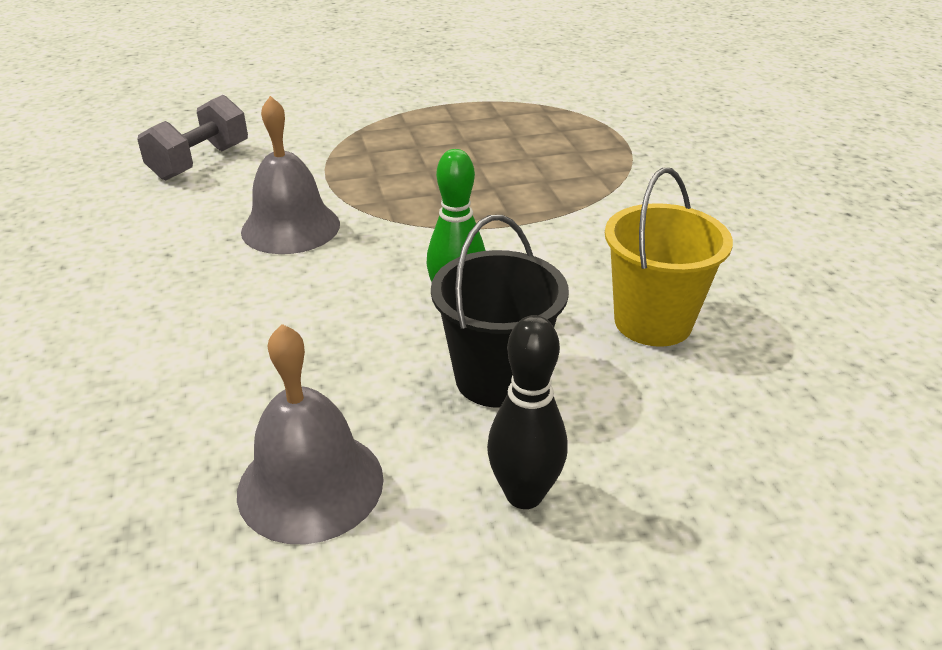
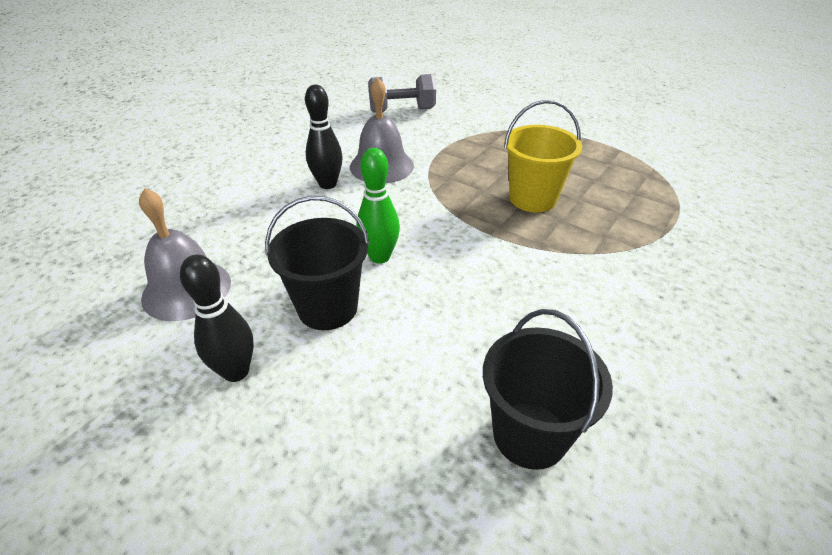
camera: 50 degrees right, 5 degrees up
(262, 279) = (327, 184): none -> black bowling pin
(653, 322) = (459, 347): yellow bucket -> yellow bucket (532, 198)
(792, 337) = (530, 434): none -> black bucket

